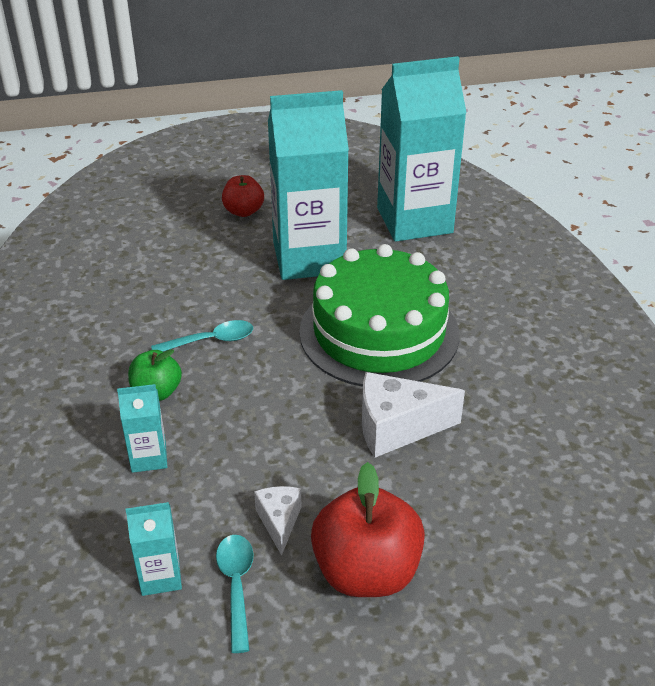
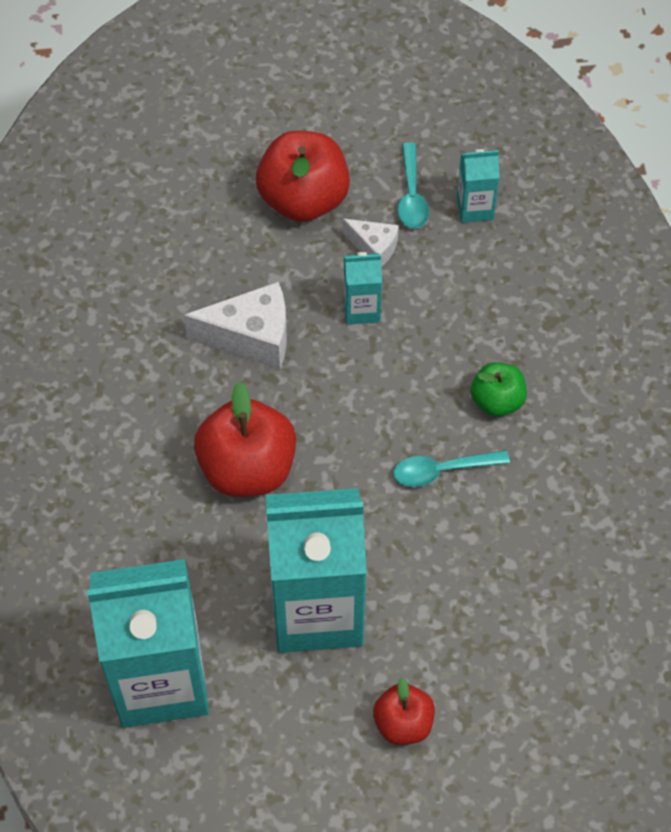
camera: 175 degrees left, 20 degrees up
(148, 457) = (497, 322): turquoise carton -> turquoise carton (361, 309)
(279, 522) = (374, 248): white cheese -> white cheese turned 60 degrees counterclockwise
(379, 332) = (247, 468): green cake -> red apple

